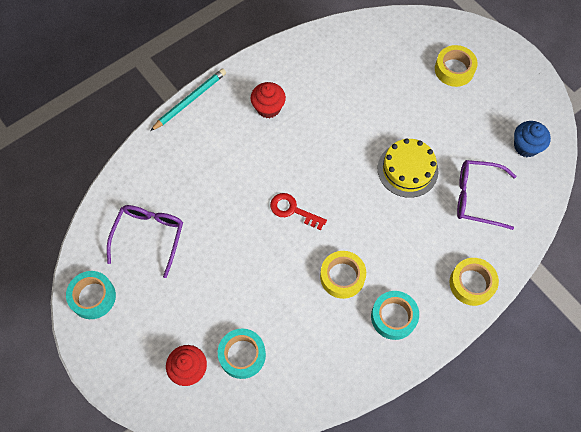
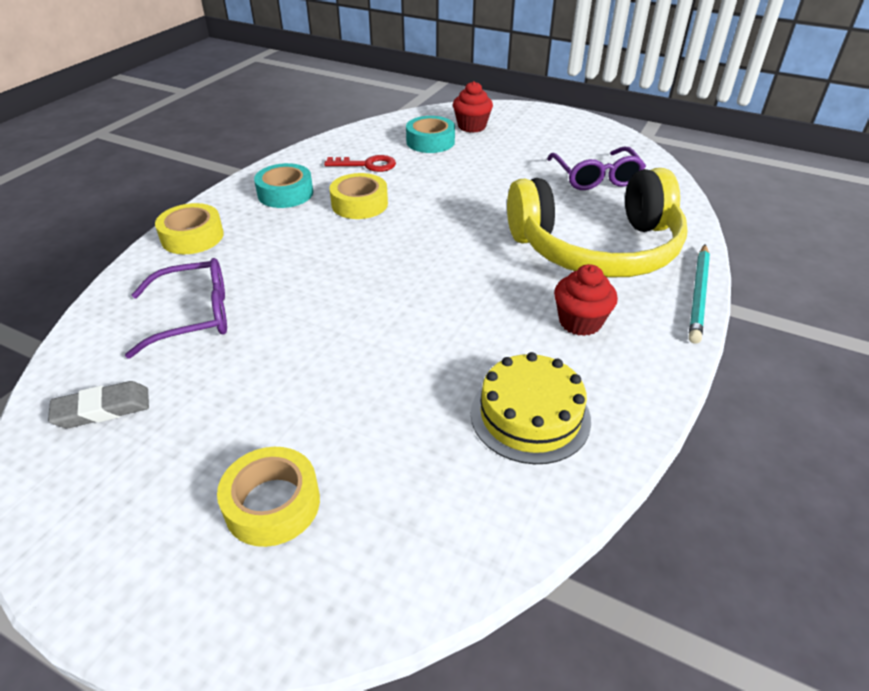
camera: 155 degrees right, 25 degrees down
(93, 297) = (600, 137): turquoise tape -> none
(213, 160) = (596, 248): none -> yellow headphones
(292, 210) = (455, 235): red key -> red key (367, 165)
(407, 170) = (316, 315): yellow cake -> yellow cake (530, 416)
(526, 146) = (102, 409): blue cupcake -> grey eraser

